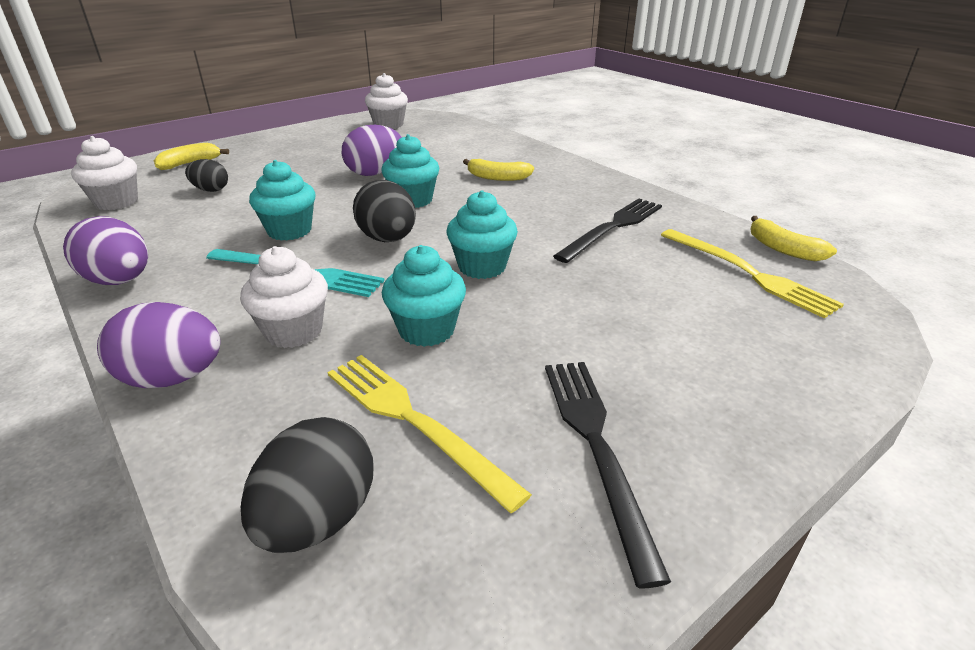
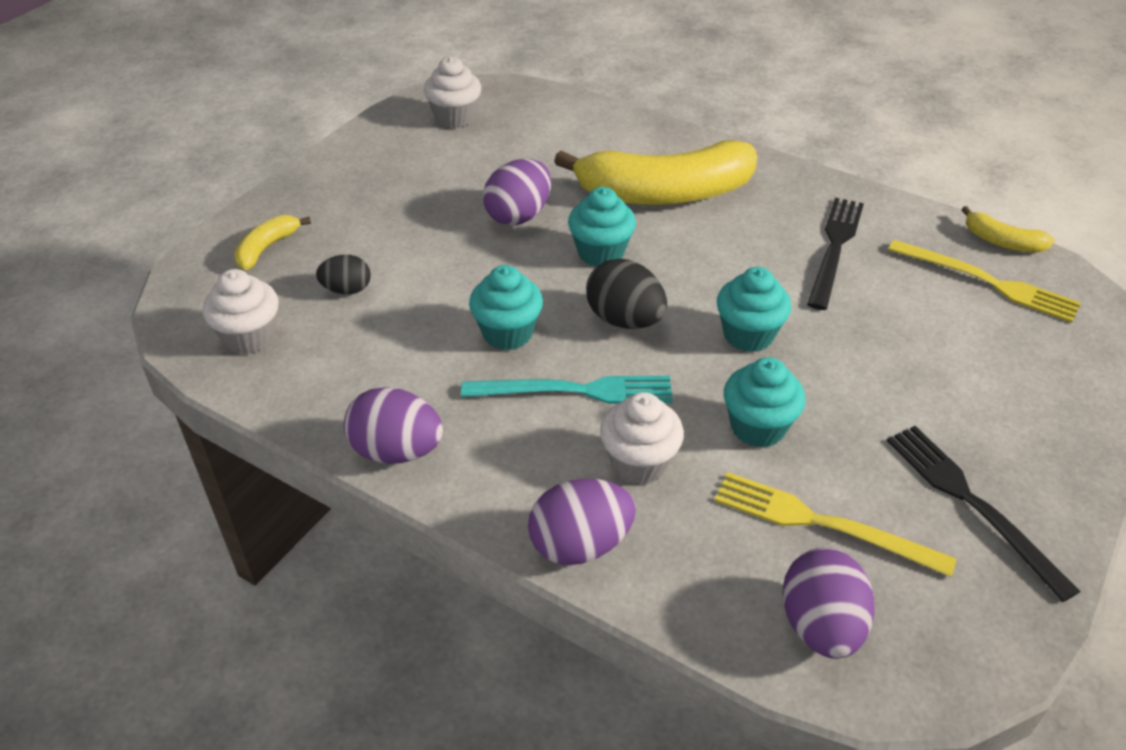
camera: 20 degrees left, 10 degrees up
(318, 519) = (820, 626): black egg -> purple egg
(497, 177) = (664, 193): yellow banana -> yellow banana, size x2.29

